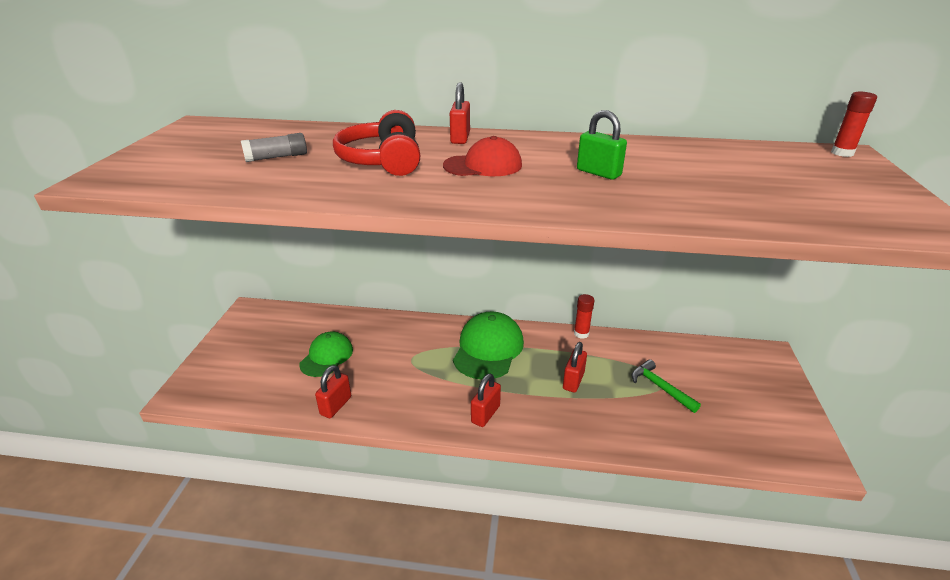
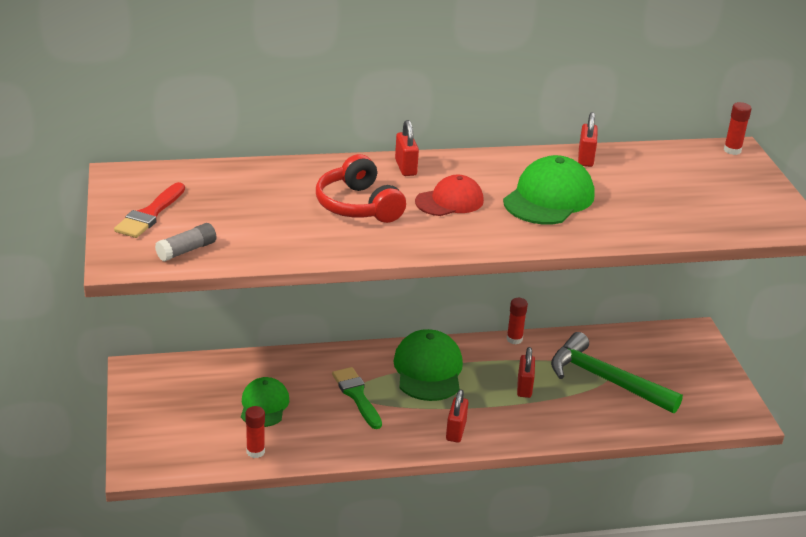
camera: 20 degrees left, 0 degrees up
(180, 149) = (150, 214): none -> red brush
(276, 157) = (256, 213): grey glue stick -> grey glue stick (186, 250)
(289, 399) = (255, 451): none -> red glue stick
(336, 406) = (307, 449): red padlock -> red padlock (585, 158)
(411, 362) = (357, 395): none -> green brush
(598, 173) = (549, 198): green padlock -> green cap
(660, 387) = (605, 379): green hammer -> green hammer, size x1.91

